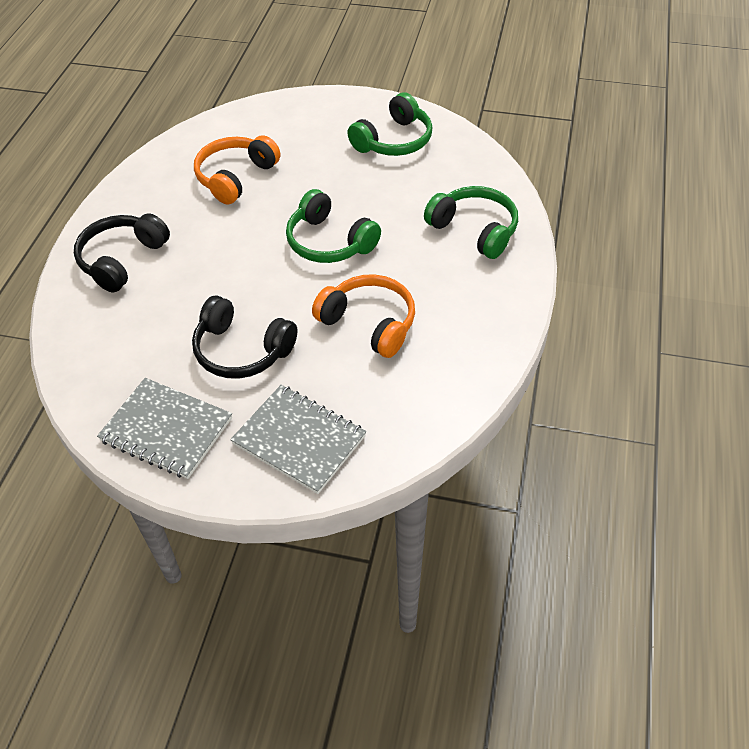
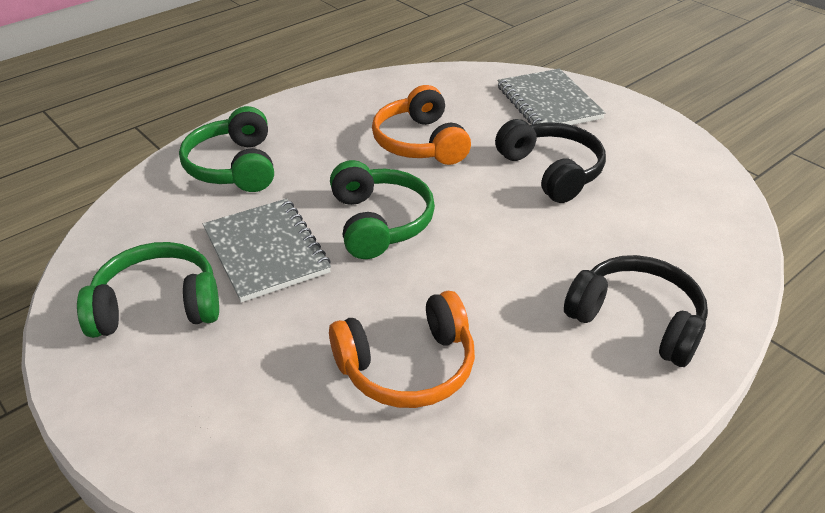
camera: 145 degrees left, 10 degrees down
(122, 260) = (636, 320): black headphones -> black headphones turned 120 degrees counterclockwise
(166, 430) = (655, 147): grey notebook -> grey notebook (266, 251)

